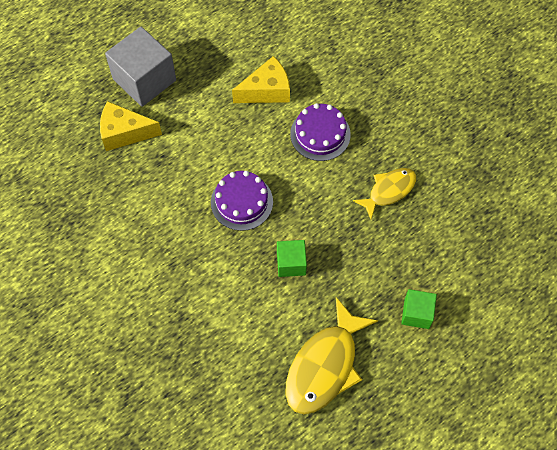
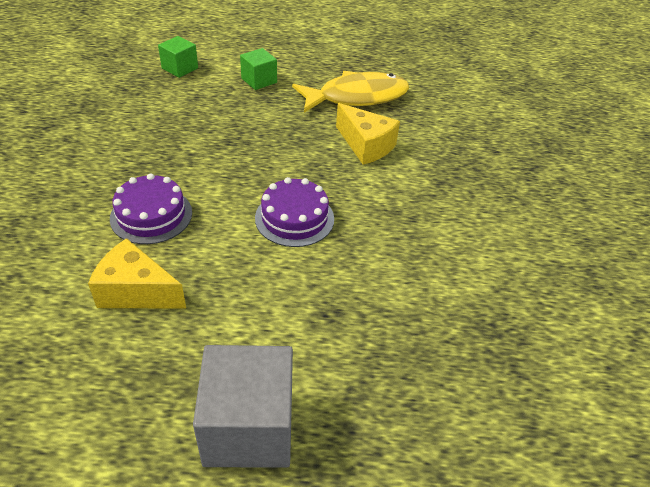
camera: 140 degrees left, 20 degrees down
(124, 133) = (344, 375): yellow cheese -> yellow cheese (366, 145)
(291, 263) = (308, 154): green cube -> green cube (180, 68)
(389, 191) = (166, 142): yellow fish -> none

